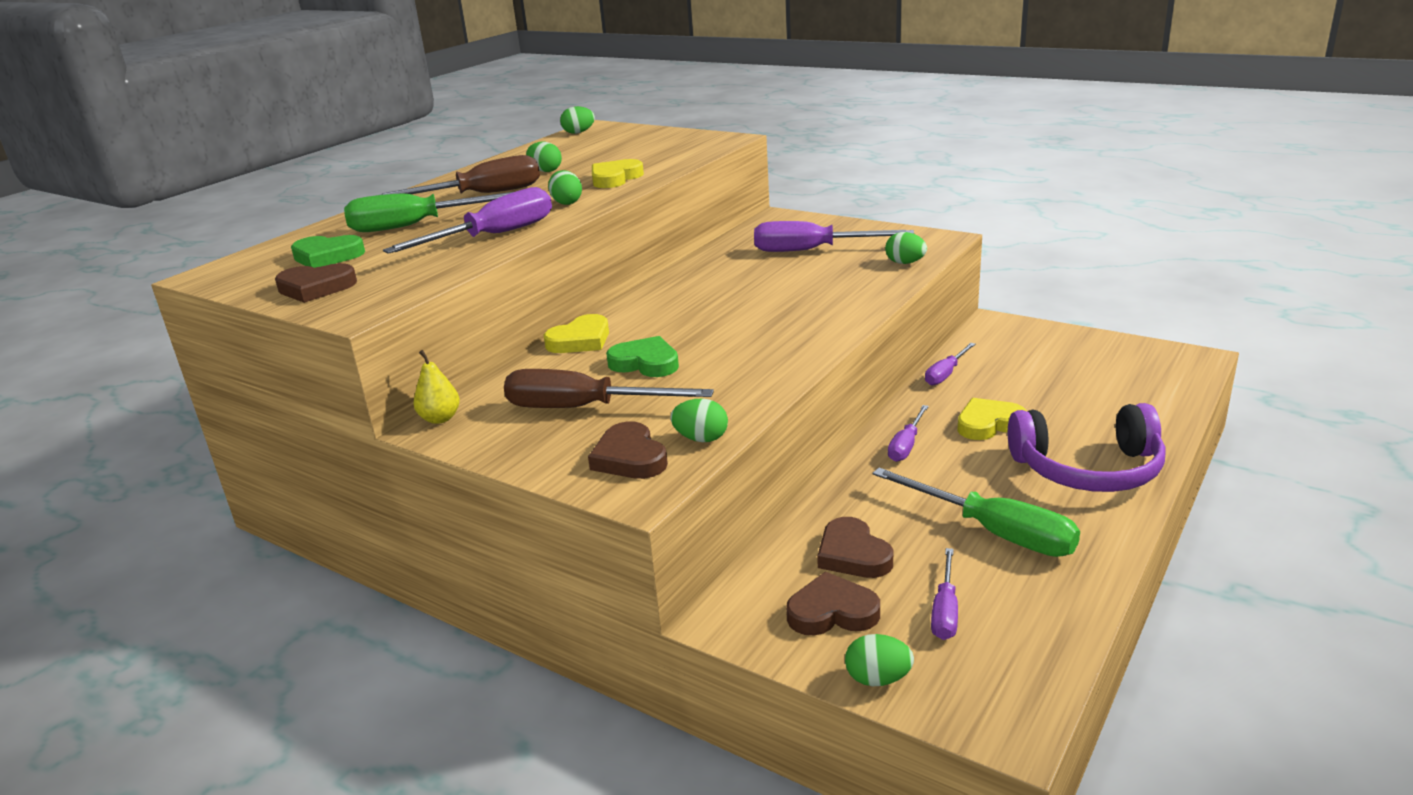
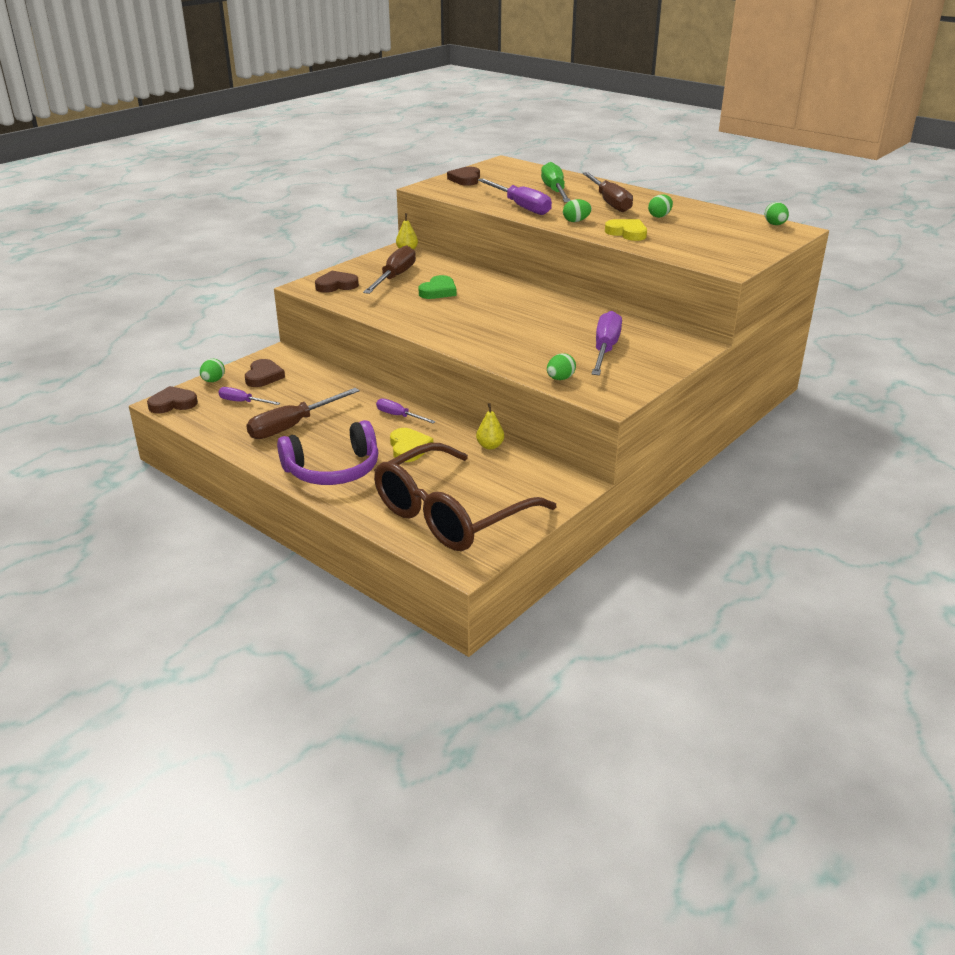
camera: 95 degrees right, 5 degrees up
(327, 256) = (513, 178): green heart -> none
(580, 340) = (481, 277): yellow heart -> none
(701, 439) = (341, 300): green egg -> none
(853, 554) = (302, 386): brown heart -> brown heart (173, 403)
(946, 374) = (490, 446): purple screwdriver -> yellow pear
(993, 532) = (292, 426): green screwdriver -> brown screwdriver
(1088, 469) = (333, 470): purple headphones -> purple headphones turned 120 degrees counterclockwise
(1113, 377) = (451, 514): none -> brown glasses

